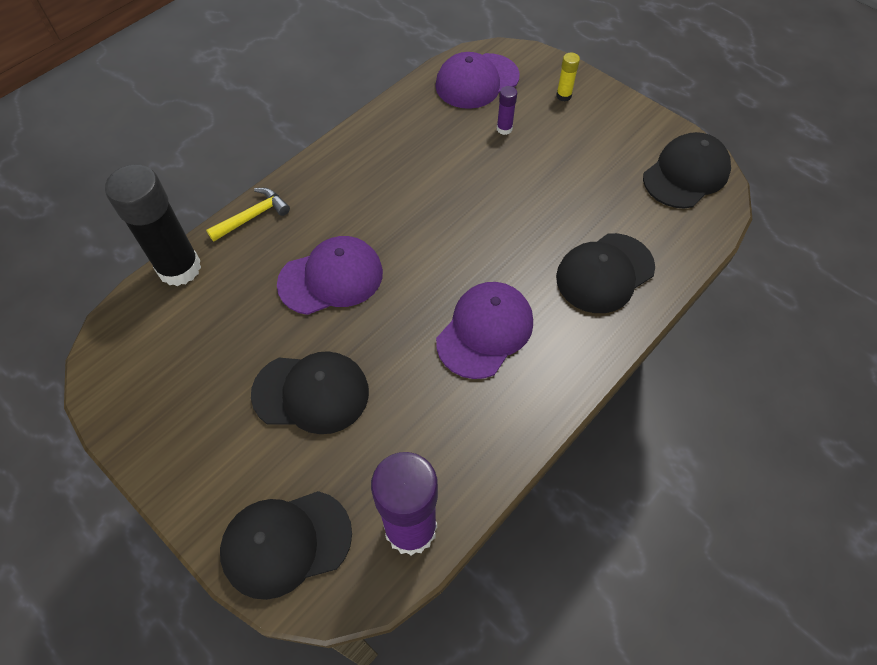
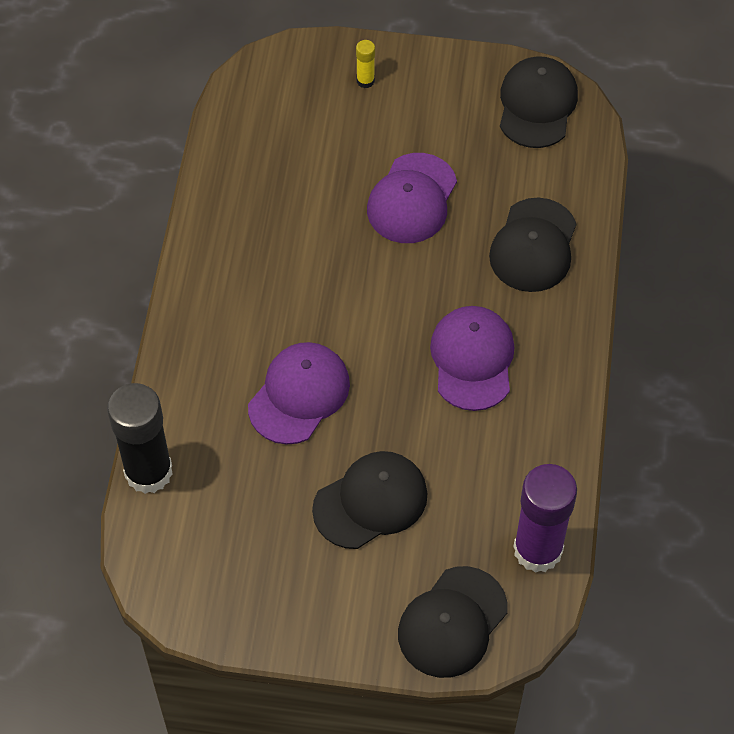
camera: 35 degrees left, 0 degrees up
(253, 216) = (171, 382): yellow hammer -> none
(476, 81) = (266, 111): purple cap -> purple cap (412, 199)
(504, 129) = (336, 150): purple glue stick -> none

